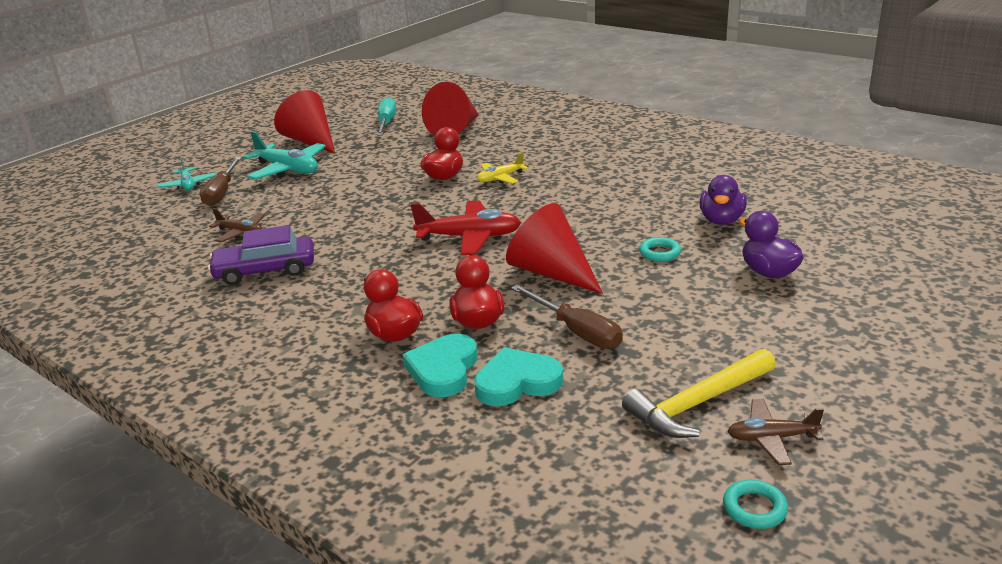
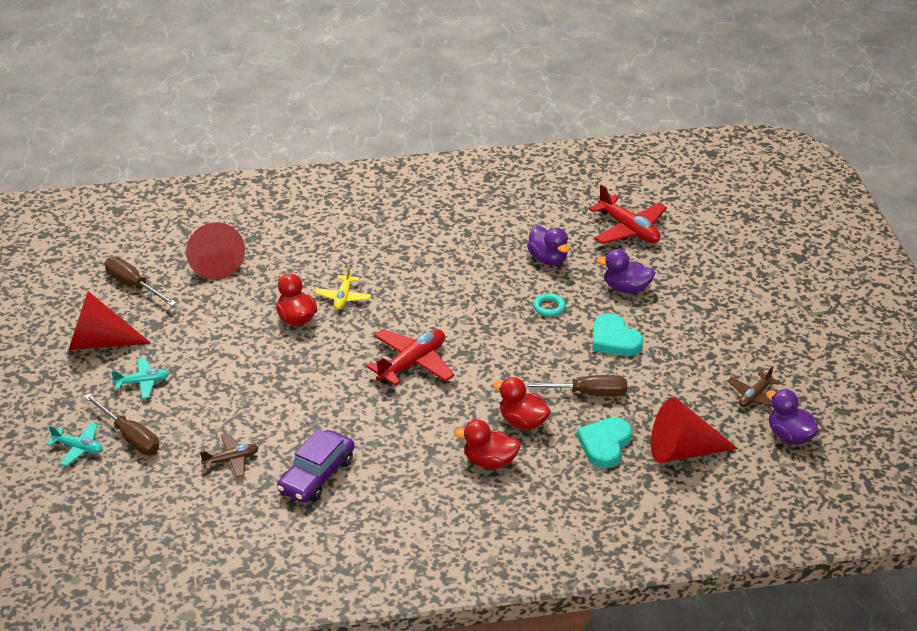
camera: 50 degrees left, 10 degrees up
(287, 169) = (142, 382): turquoise plane -> turquoise plane, size x0.59
(386, 123) = (133, 285): turquoise screwdriver -> brown screwdriver
(443, 369) = (555, 464): turquoise heart -> turquoise heart (614, 340)
(551, 273) = (510, 361): red cone -> red cone (683, 451)
(698, 403) = (702, 398): yellow hammer -> none
(754, 508) = (789, 436): turquoise ring -> purple duck
(850, 231) = (629, 229): none -> red plane

